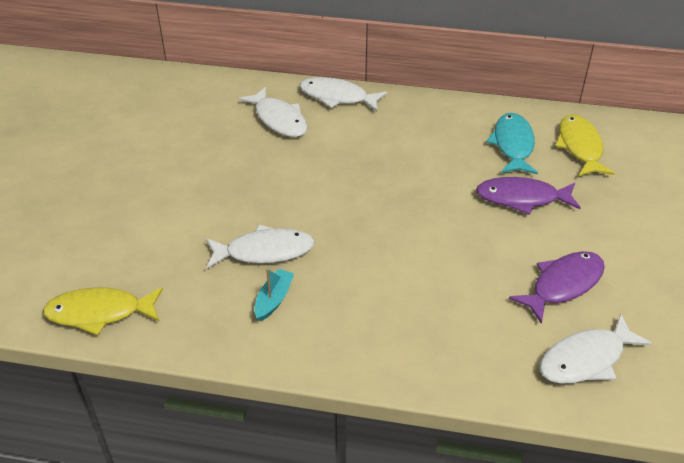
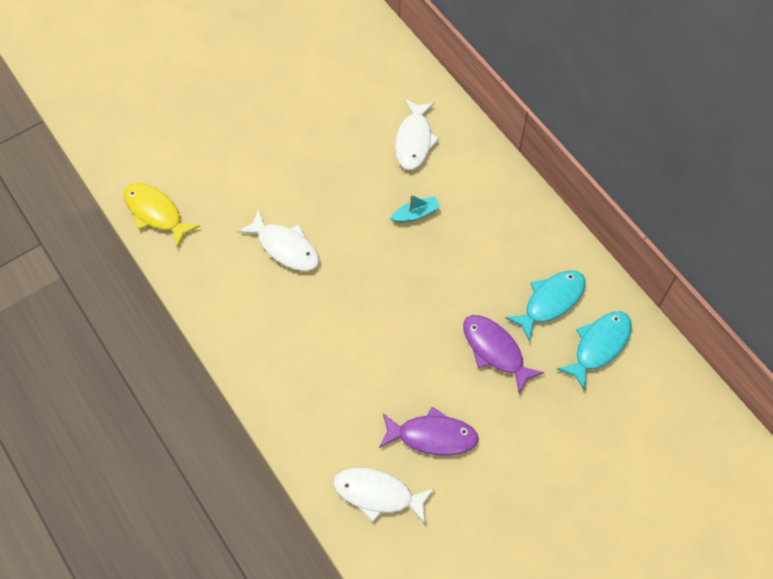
camera: 45 degrees right, 20 degrees up
(273, 299) = (253, 287): turquoise boat -> turquoise boat (415, 214)
(337, 97) = (479, 151): white fish -> none
(580, 147) = (598, 346): yellow fish -> turquoise fish

